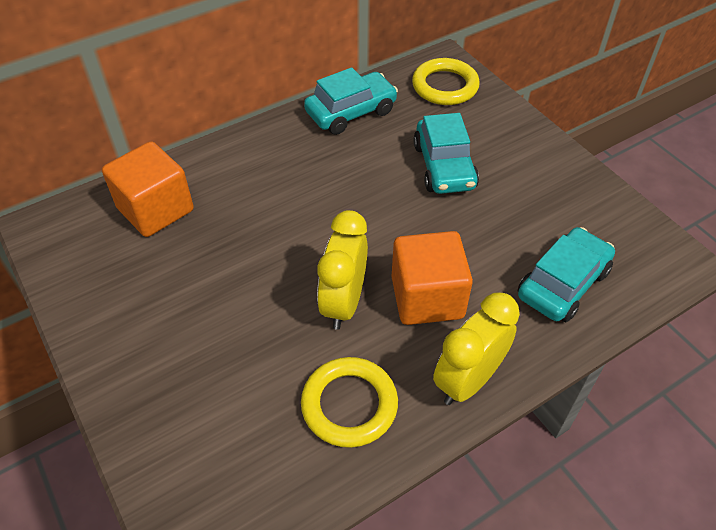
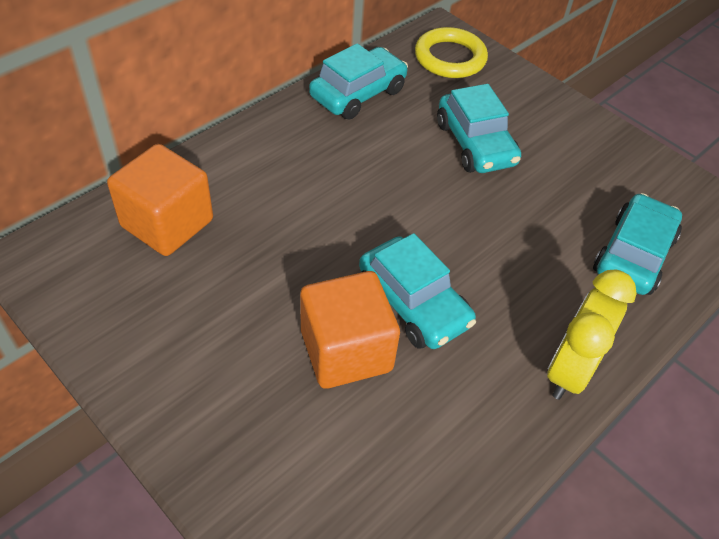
camera: 15 degrees left, 0 degrees up
(344, 303) = (413, 303): yellow clock -> turquoise car
(349, 405) = (453, 415): yellow ring -> none
(427, 297) = (500, 286): orange cube -> orange cube (346, 350)

